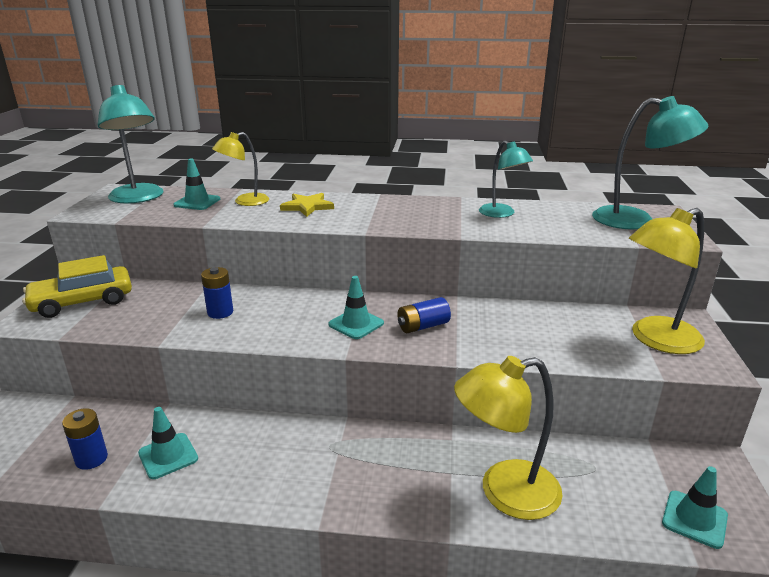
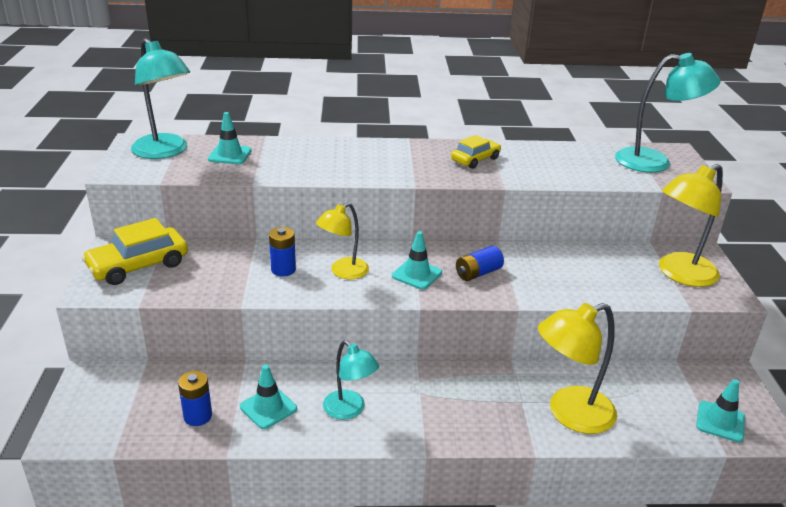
camera: 10 degrees left, 5 degrees up
(245, 202) = (278, 153): yellow lamp -> yellow lamp (343, 272)
(307, 206) = (344, 156): yellow star -> none
(439, 212) = (475, 159): none -> yellow car
(502, 214) = (533, 159): turquoise lamp -> turquoise lamp (349, 410)

